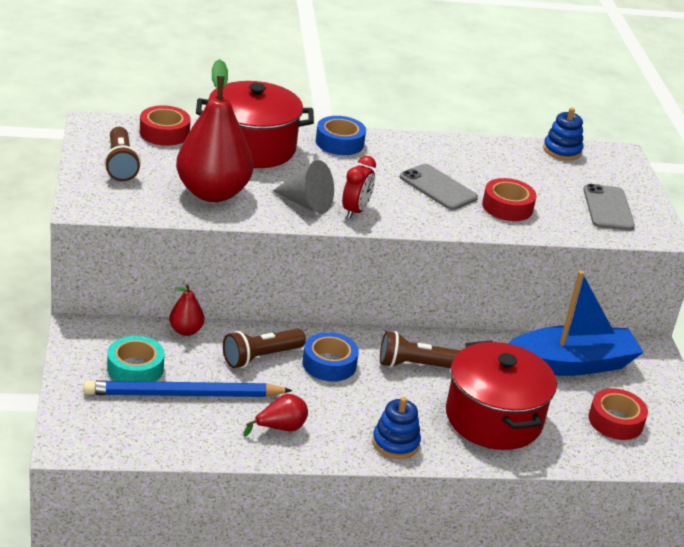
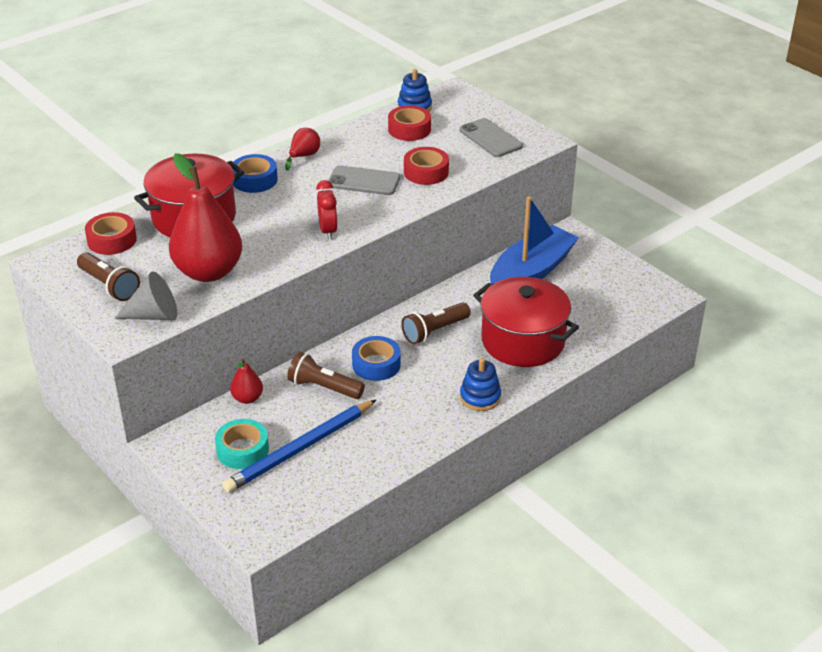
camera: 30 degrees left, 5 degrees up
(260, 357) = (323, 387): brown flashlight -> brown flashlight turned 90 degrees clockwise
(280, 428) = (394, 433): red pear -> red pear (304, 156)
(306, 203) = (287, 243): grey cone -> grey cone (154, 315)
(615, 421) = (597, 298): red tape -> red tape (409, 129)

